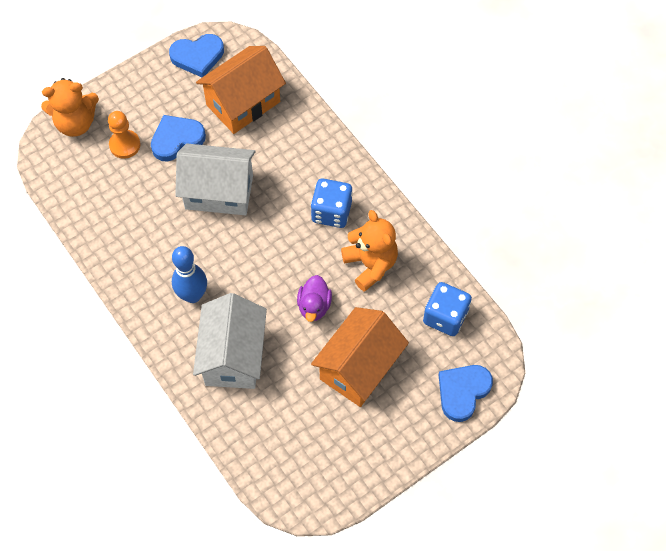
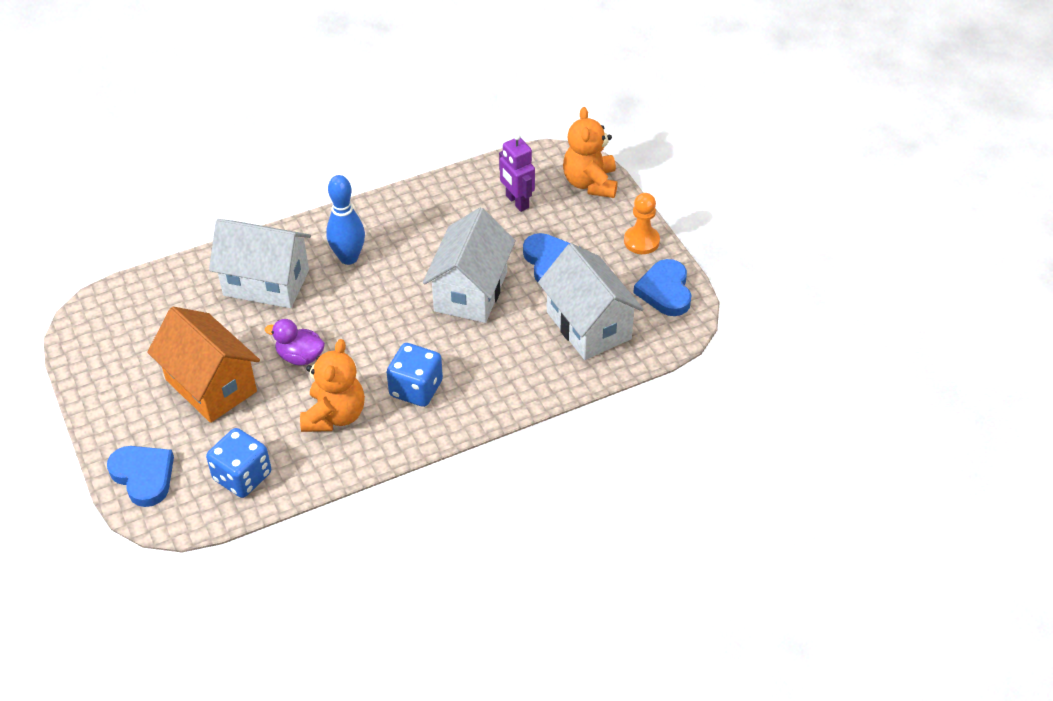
camera: 100 degrees right, 15 degrees down
(106, 175) = (517, 202): none -> purple robot
(125, 145) = (552, 219): orange pawn -> orange pawn (641, 241)
(243, 103) = (588, 325): orange house -> white house
(370, 264) = (334, 415): orange teddy bear -> orange teddy bear turned 60 degrees counterclockwise

